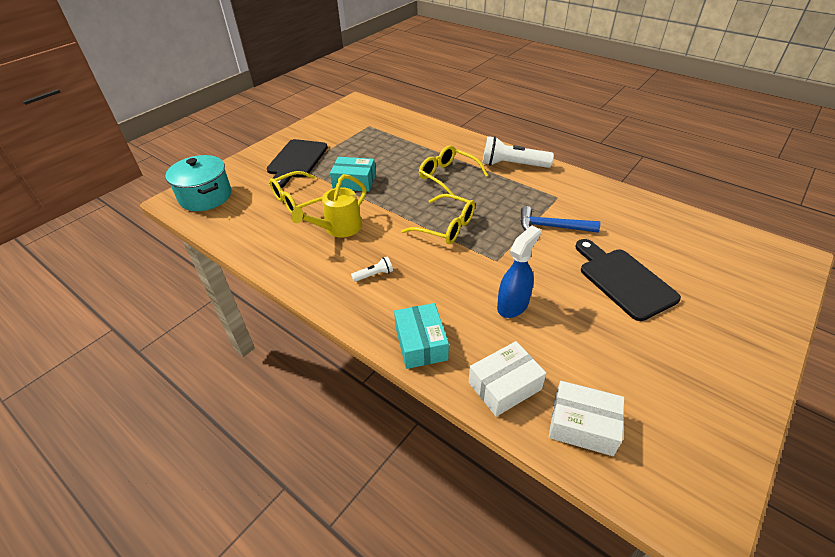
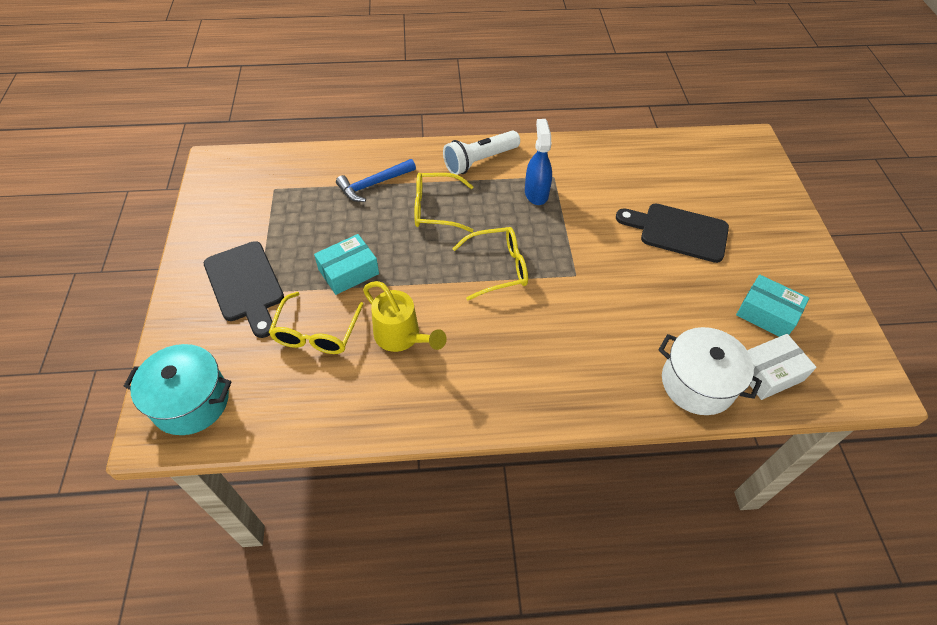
camera: 45 degrees left, 10 degrees up
(338, 228) = (401, 337): yellow watering can -> yellow watering can turned 45 degrees counterclockwise
(374, 275) = (495, 362): white flashlight -> none
(421, 343) = (606, 396): turquoise box -> turquoise box (766, 314)
(504, 386) = (697, 383): white box -> white pot
(513, 305) = (631, 309): blue spray bottle -> blue spray bottle (536, 193)
(552, 227) = (581, 212): blue hammer -> blue hammer (373, 184)

